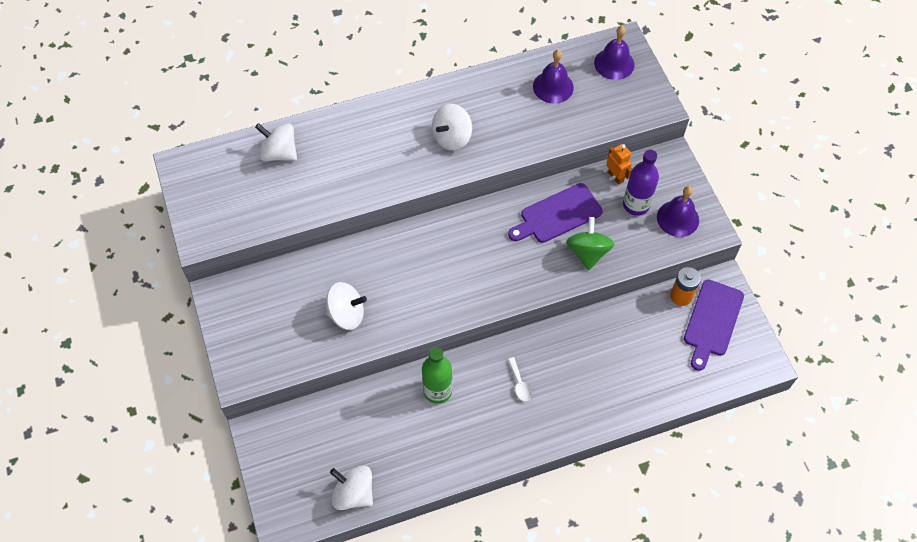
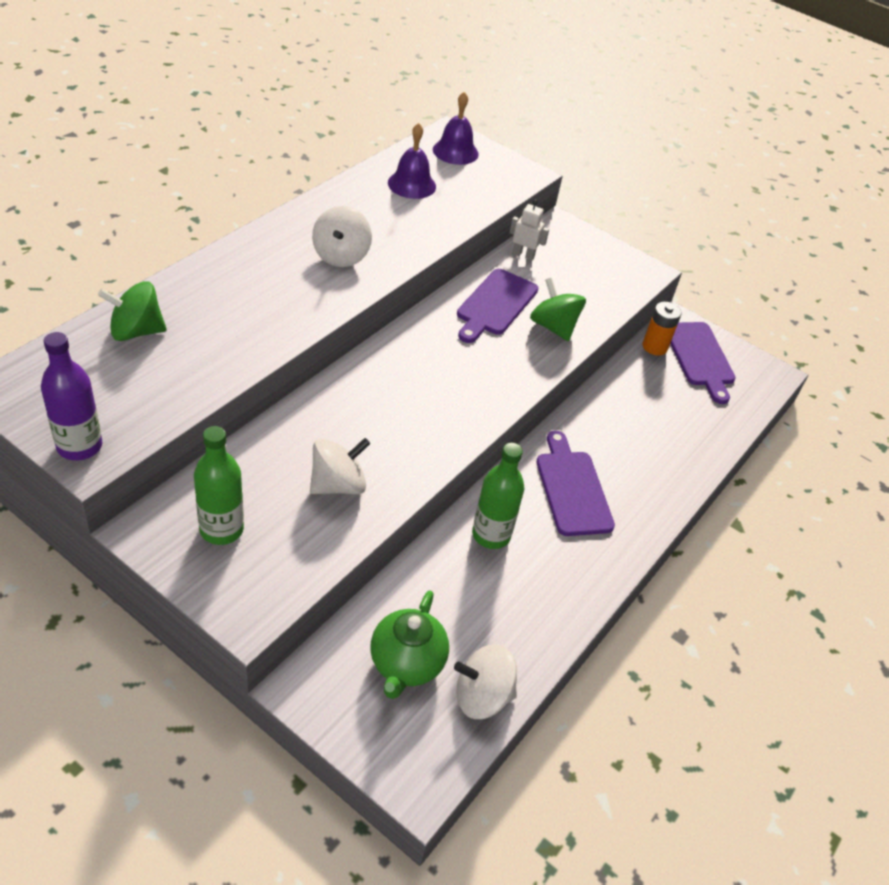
camera: 40 degrees left, 15 degrees down
(260, 313) = (221, 529): none -> green bottle
(279, 153) = (136, 331): white spinning top -> green spinning top
(324, 449) = (406, 664): none -> green teapot
(519, 384) = (572, 488): white spoon -> purple cutting board
(616, 177) = (523, 255): orange robot -> white robot
(636, 205) = (563, 272): purple bottle -> purple bottle (79, 446)
(677, 218) = (610, 270): purple bell -> none

